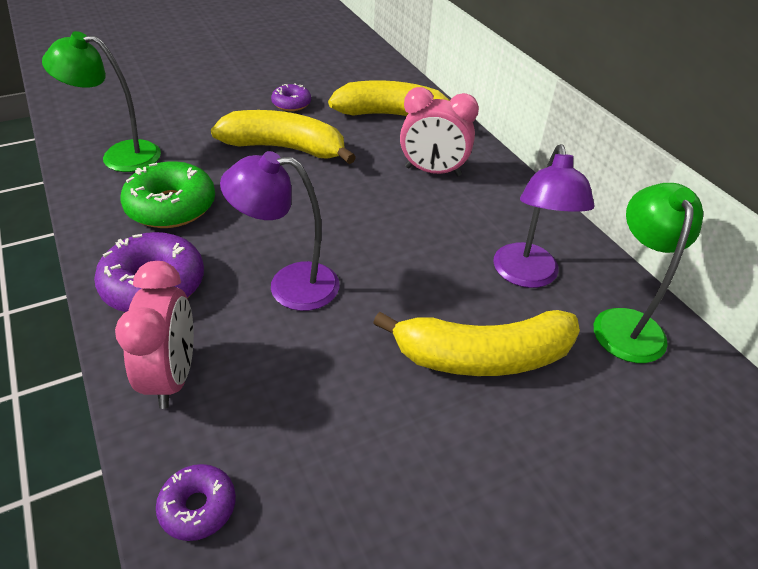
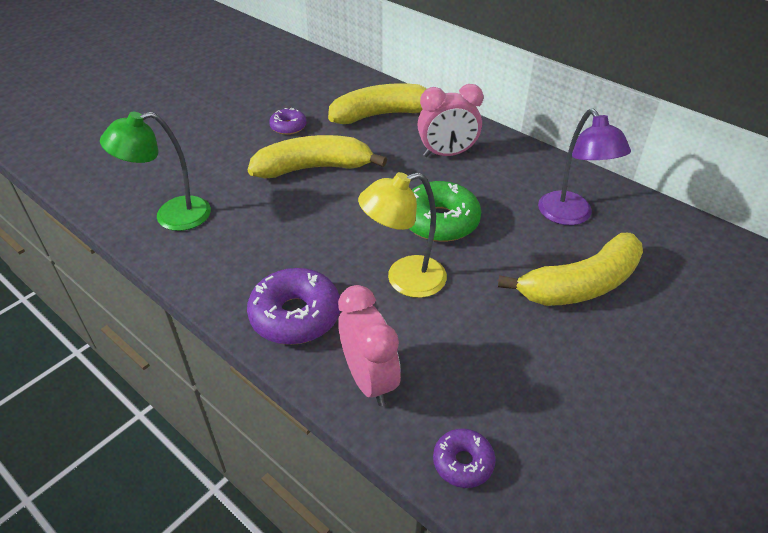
camera: 20 degrees left, 0 degrees up
(171, 206) = (256, 247): green donut -> green donut (440, 221)
(289, 285) = (404, 280): purple lamp -> yellow lamp
(626, 323) = (656, 228): green lamp -> none

